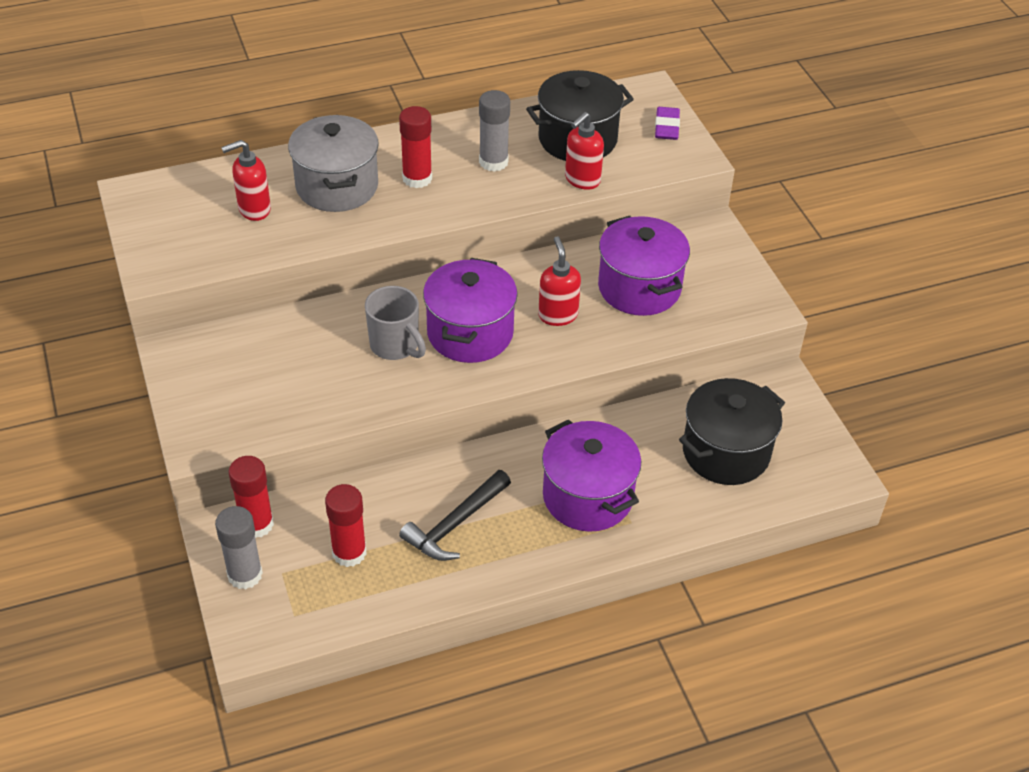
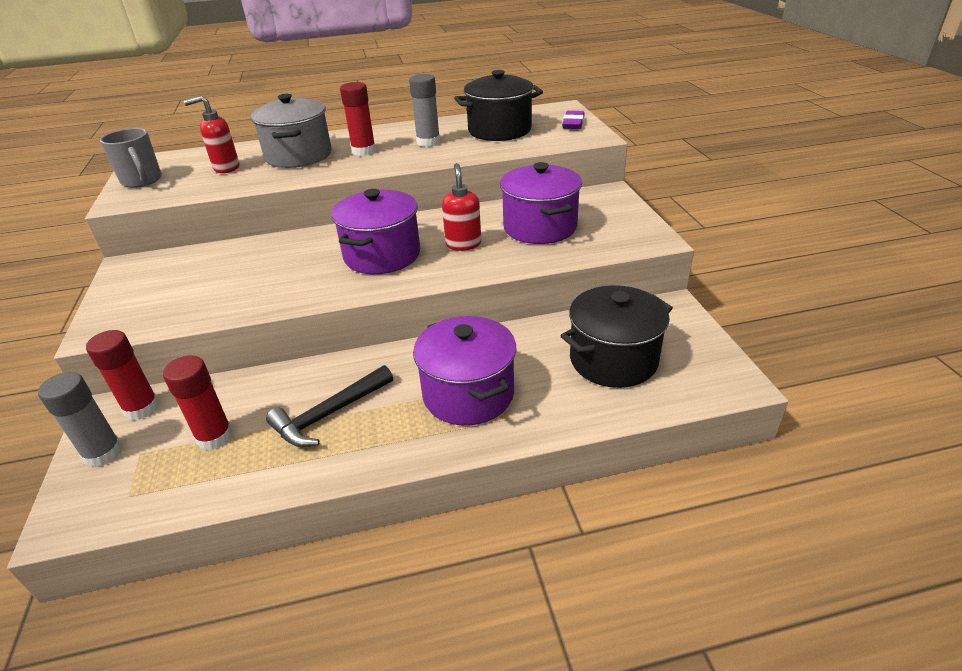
camera: 10 degrees right, 10 degrees down
(395, 346) = (313, 263): grey mug -> grey mug (142, 181)
(582, 180) = (497, 150): red soap dispenser -> none

